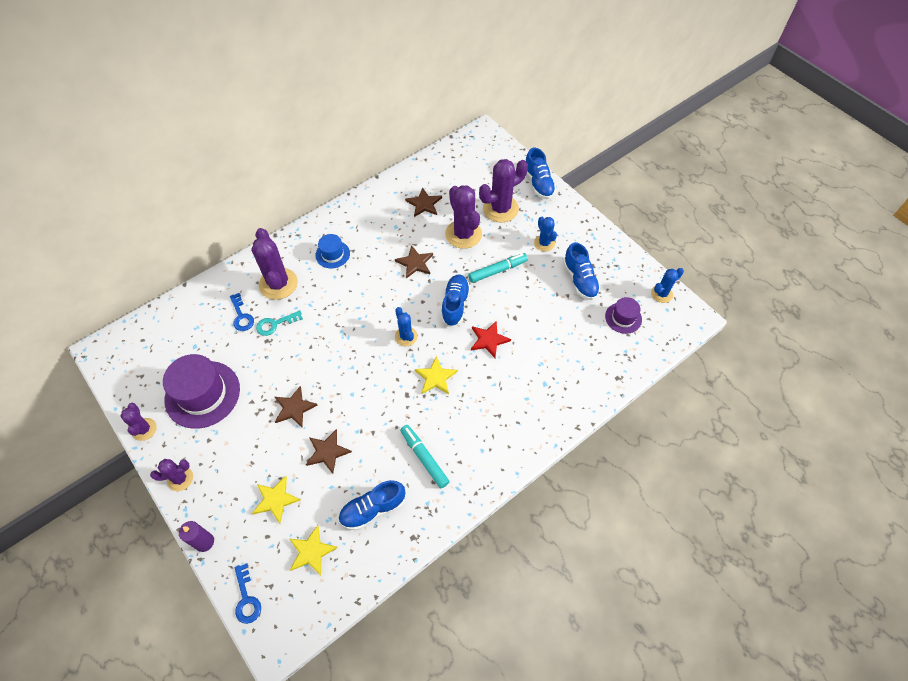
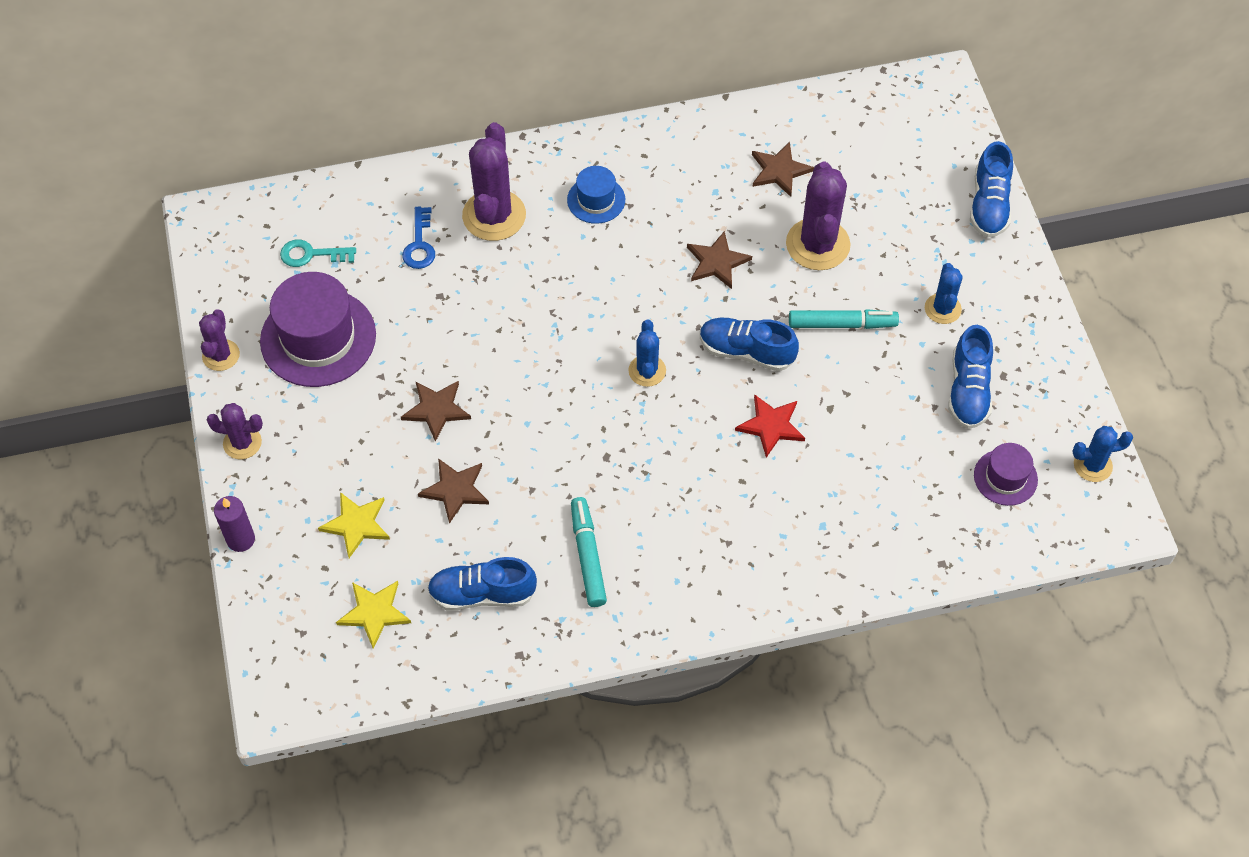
camera: 25 degrees right, 0 degrees up
(246, 599) = (265, 635): blue key -> none
(275, 324) = (463, 276): turquoise key -> turquoise key (311, 254)
(436, 377) = (661, 449): yellow star -> none
(455, 305) = (746, 352): blue shoe -> blue shoe turned 105 degrees counterclockwise
(500, 209) = (901, 225): purple cactus -> none

